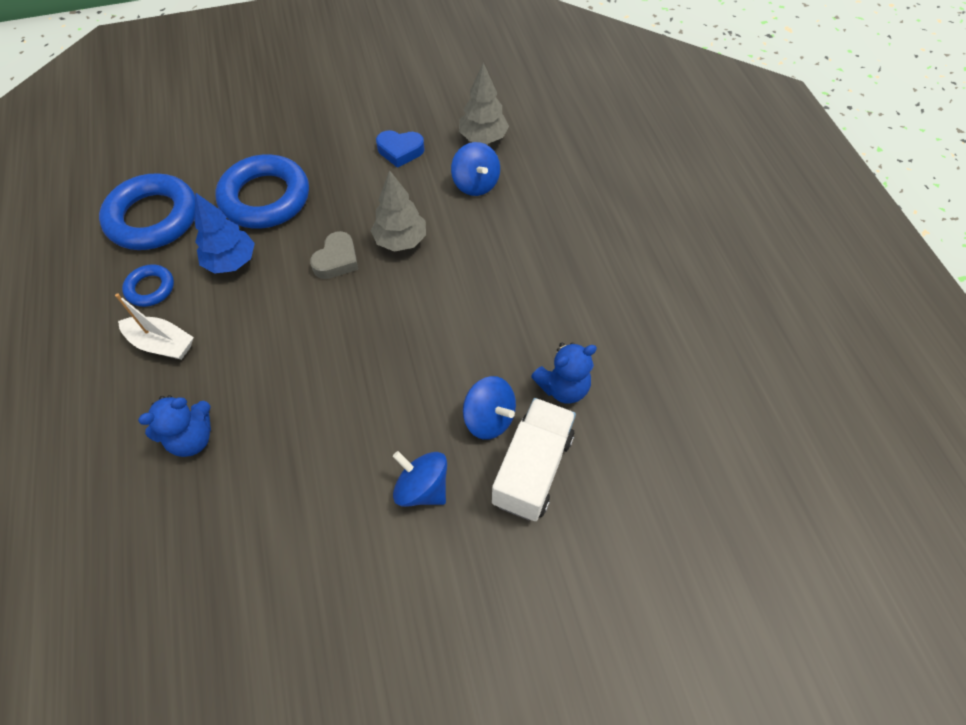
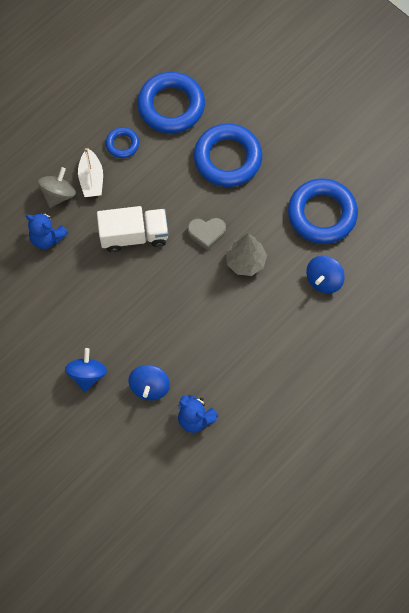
camera: 60 degrees right, 10 degrees up
(146, 393) = (58, 194): none -> grey spinning top
(231, 262) = (168, 174): blue tree -> none
(400, 151) = (322, 214): blue heart -> blue ring
(483, 138) = (370, 261): grey tree -> none
(532, 469) = (132, 427): white truck -> white truck (134, 235)

